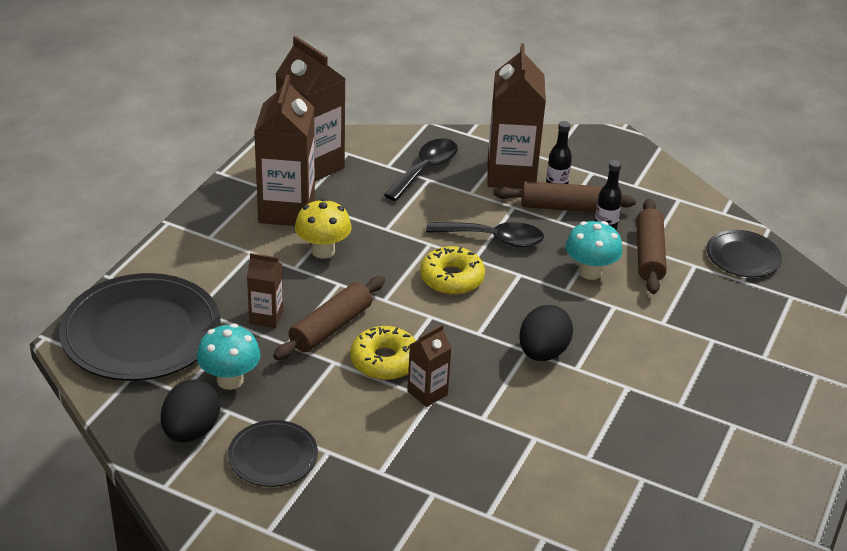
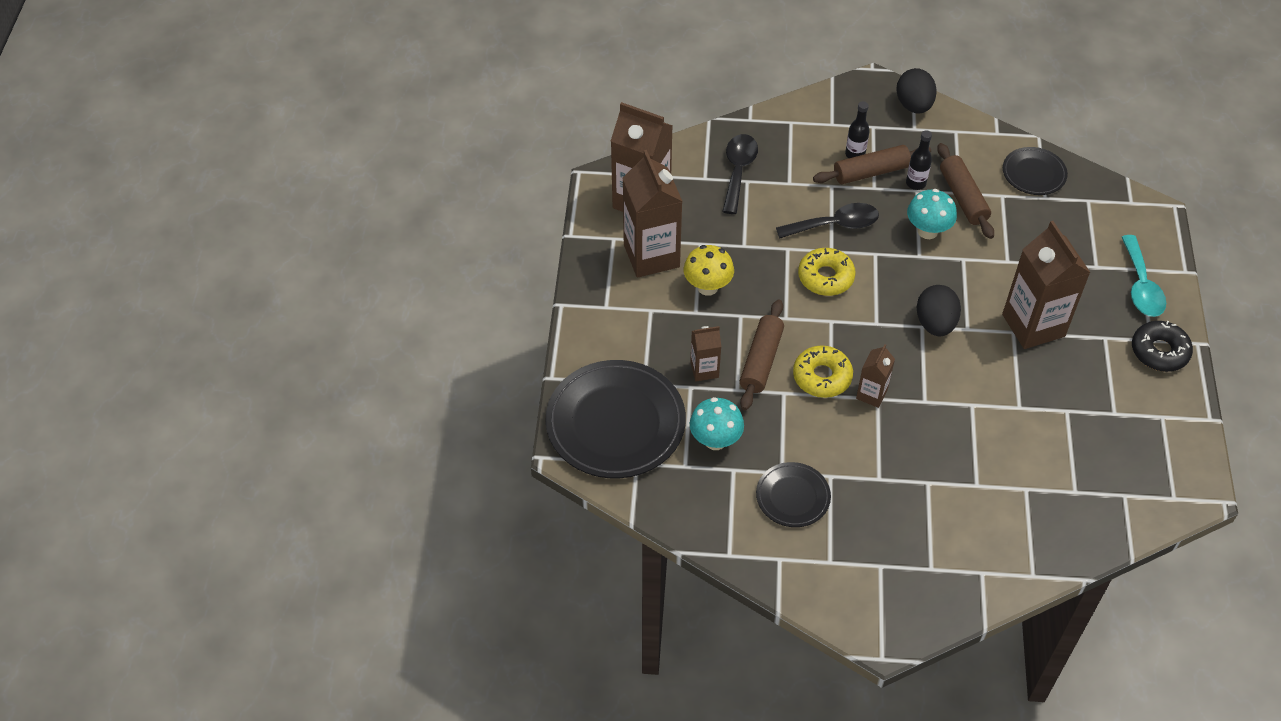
camera: 20 degrees left, 15 degrees up
(191, 431) = (716, 498): black egg -> black egg (913, 105)
(511, 174) = (810, 152): brown carton -> brown carton (1033, 325)
(791, 458) = (1159, 351): none -> black donut
(806, 390) = (1141, 286): none -> turquoise spoon

